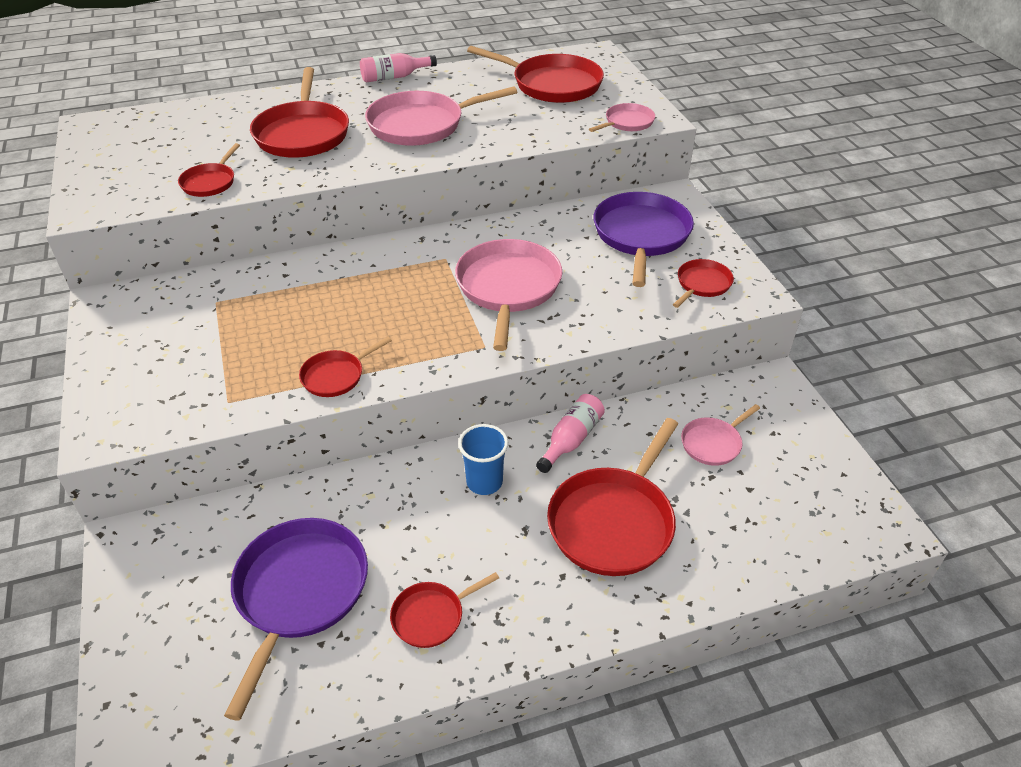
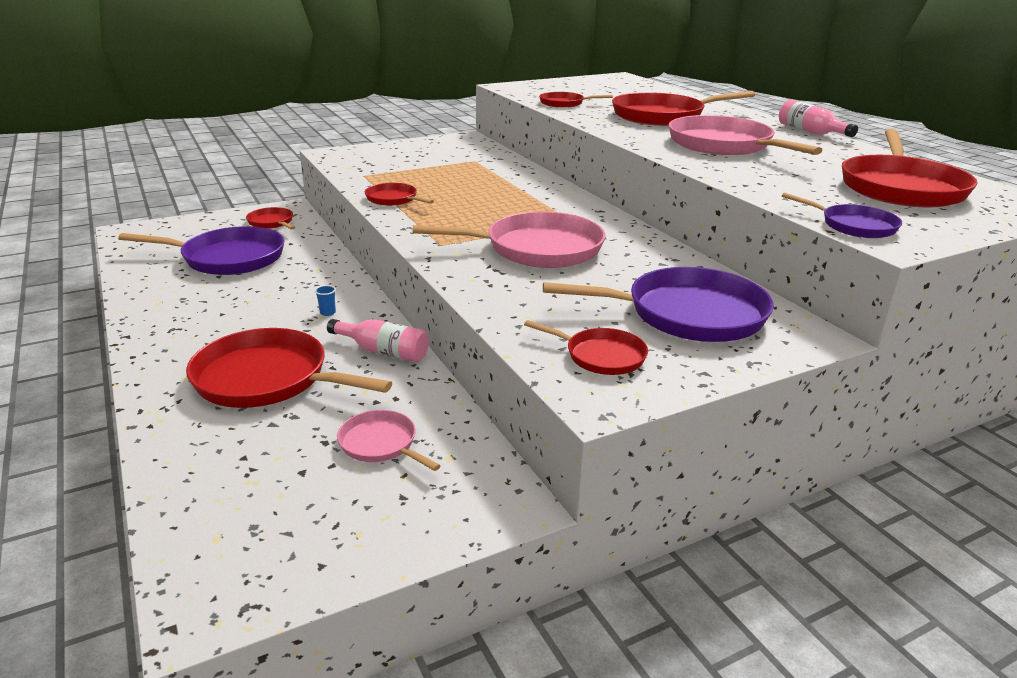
camera: 80 degrees right, 15 degrees down
(431, 616) = (188, 303): red pan -> red pan (271, 222)
(484, 482) = (327, 313): blue cup -> blue cup, size x0.45
(627, 122) = (854, 226): pink pan -> purple pan

